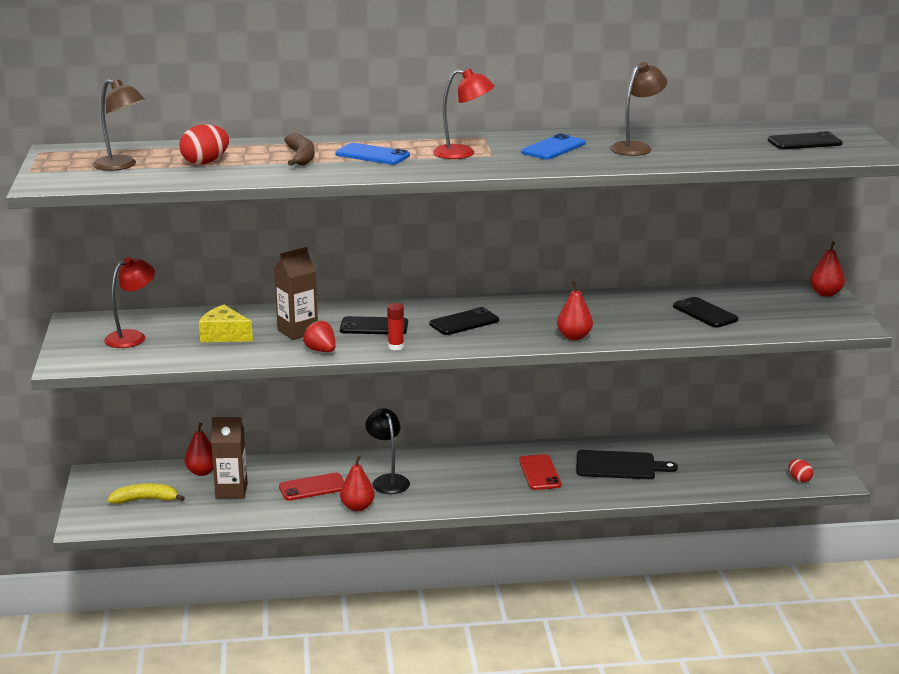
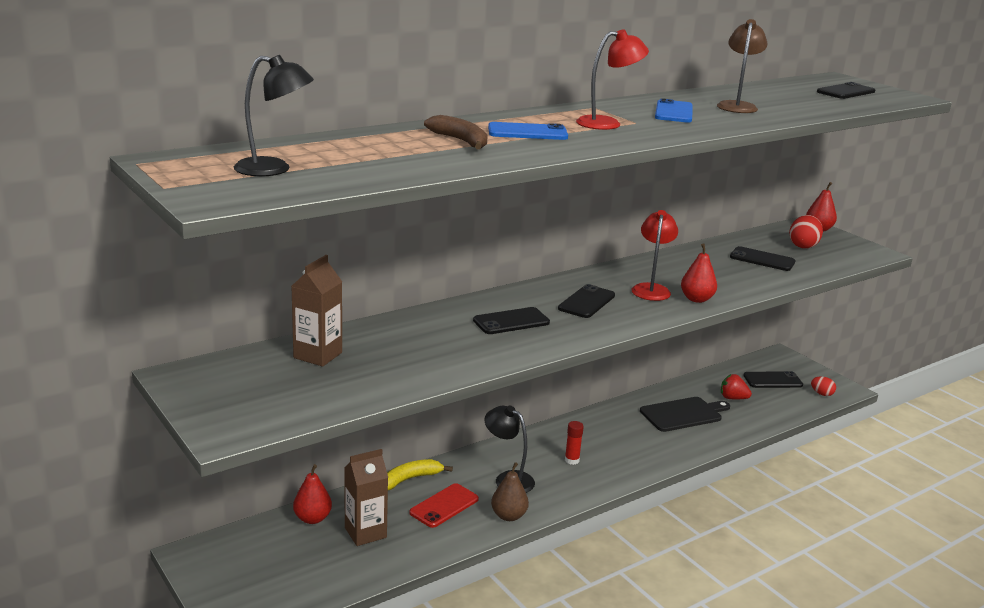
camera: 30 degrees left, 0 degrees up
(121, 166) = (274, 169): brown lamp -> black lamp
(132, 337) = (268, 382): red lamp -> red lamp (651, 289)
(145, 500) = (280, 570): yellow banana -> yellow banana (410, 479)
(205, 162) = (367, 156): red egg -> red egg (803, 246)
(224, 335) = (371, 360): yellow cheese -> none
(297, 331) = (443, 341): brown carton -> brown carton (318, 355)
(321, 350) = (494, 357): red strawberry -> red strawberry (733, 398)
(357, 507) = (508, 516): red pear -> brown pear
(396, 347) = (559, 339): red glue stick -> red glue stick (572, 460)
(539, 473) = (629, 437): red phone -> none
(759, 456) = (772, 380): none -> black phone

